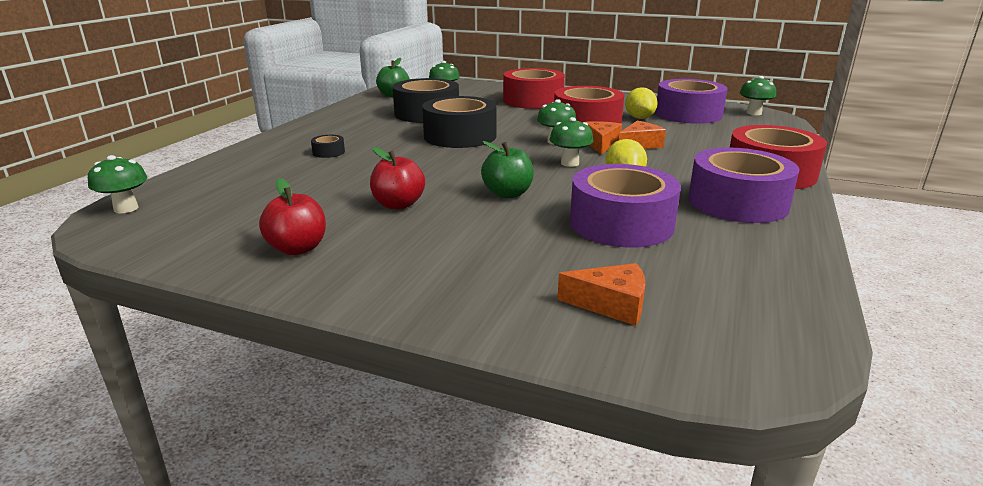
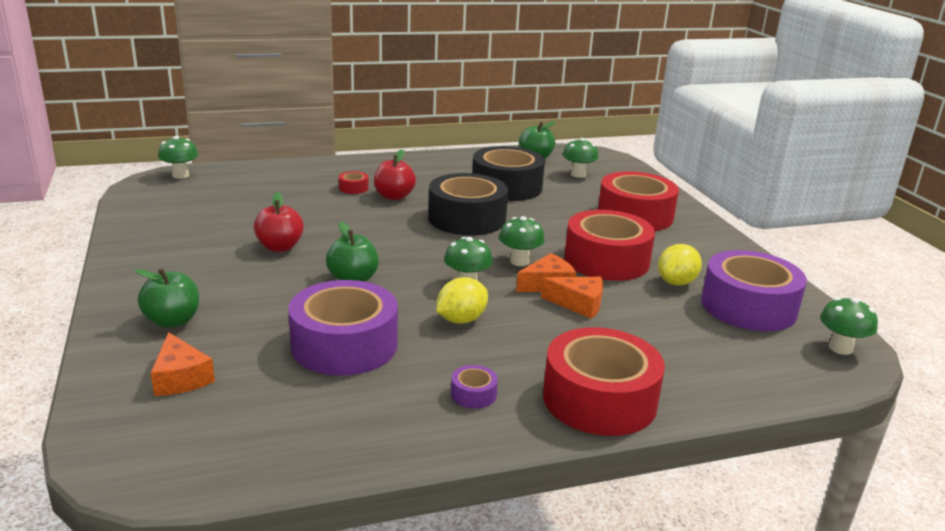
camera: 50 degrees right, 0 degrees up
(298, 248) = (171, 243): red apple -> red apple (394, 196)
(328, 152) = (353, 188): black tape -> red tape
(485, 285) = (172, 321): none -> green apple
(737, 202) = (473, 394): purple tape -> purple tape, size x0.40

